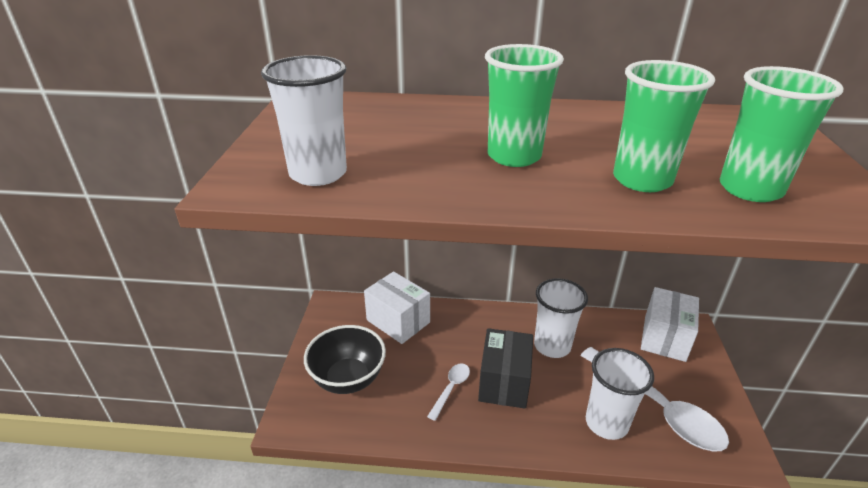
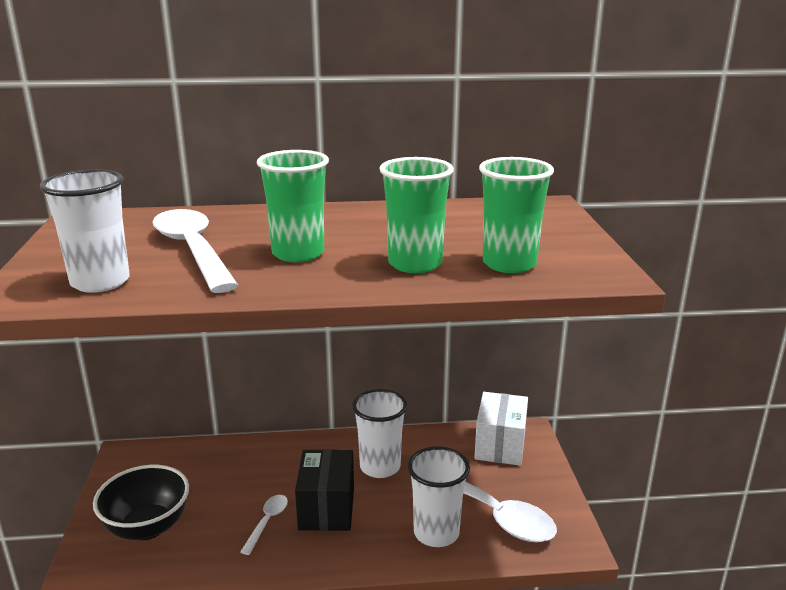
camera: 10 degrees left, 10 degrees down
(398, 321) = (205, 462): white box -> none
(408, 144) = (193, 250): none -> white spoon

